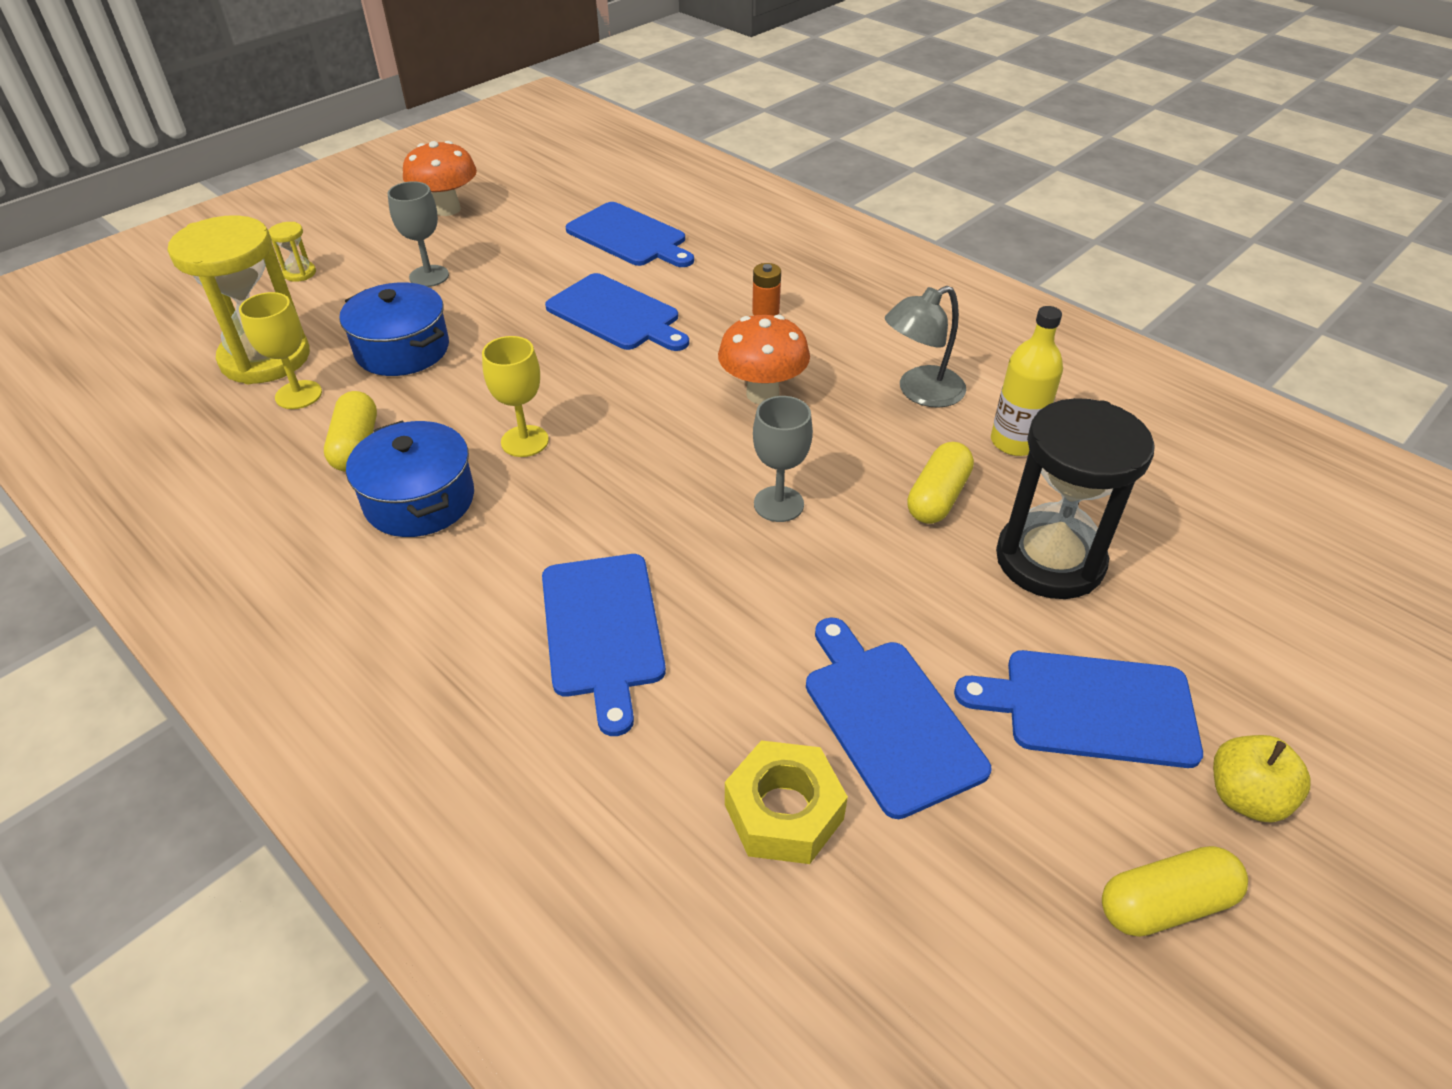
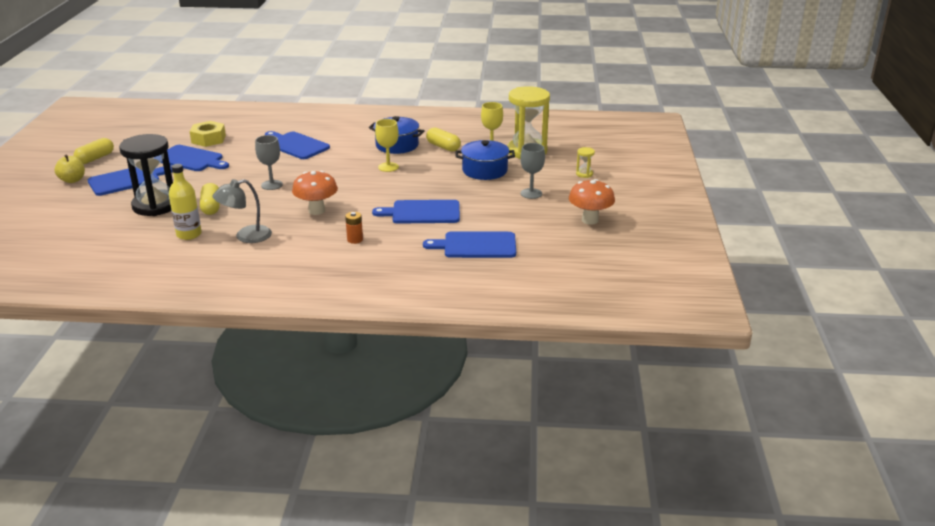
camera: 140 degrees right, 15 degrees down
(920, 392) = (246, 236): grey lamp -> grey lamp turned 135 degrees counterclockwise

